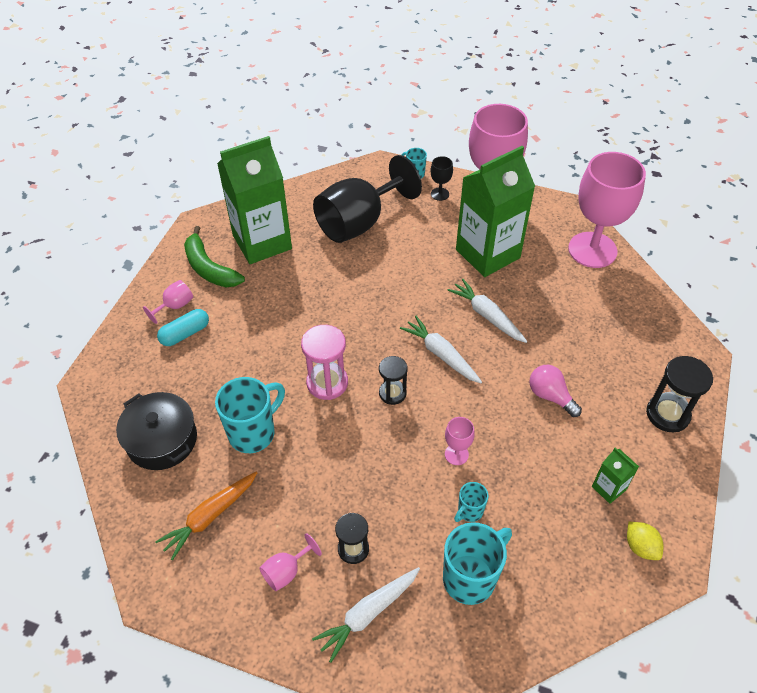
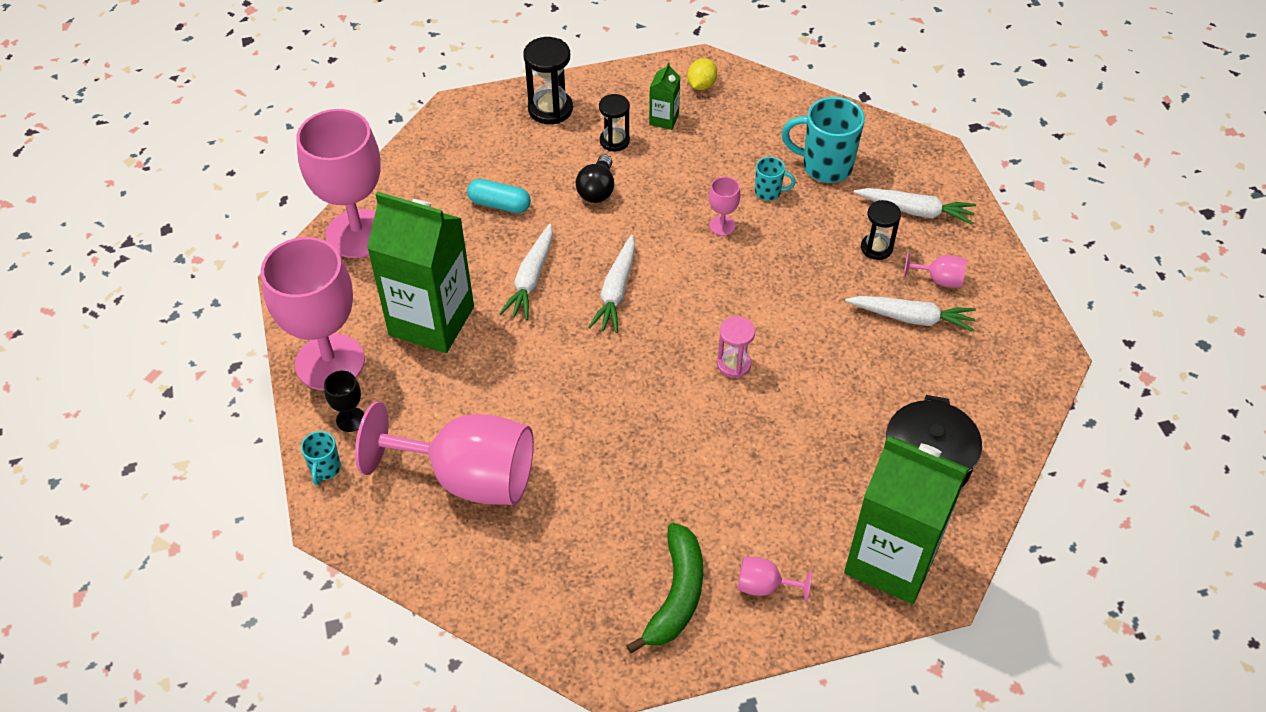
camera: 125 degrees left, 0 degrees up
(185, 333) = (791, 542): turquoise capsule -> turquoise capsule (499, 204)
(210, 516) = (953, 364): orange carrot -> none
(253, 433) = (845, 388): turquoise mug -> none
(262, 242) = (585, 565): green carton -> green carton (891, 560)
(270, 520) = (911, 318): none -> white carrot
(327, 383) = (734, 364): pink hourglass -> pink hourglass, size x0.66
(359, 222) = (468, 477): black goblet -> pink goblet
(392, 393) = (698, 305): black hourglass -> black hourglass (614, 141)
(550, 396) = (597, 190): pink light bulb -> black light bulb

